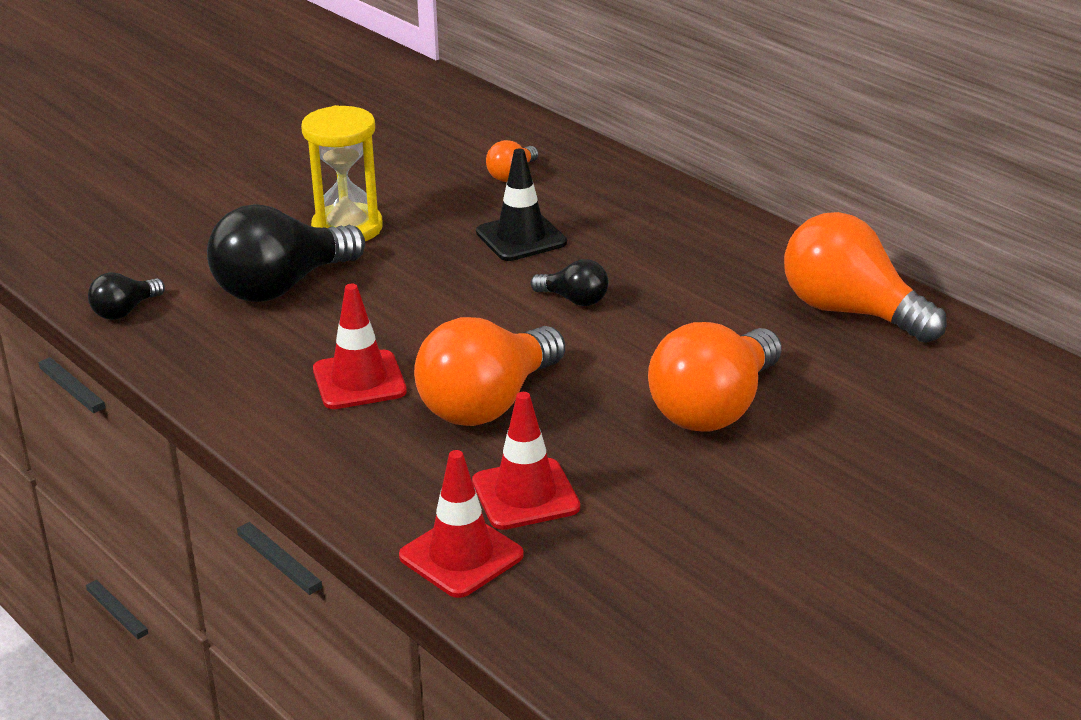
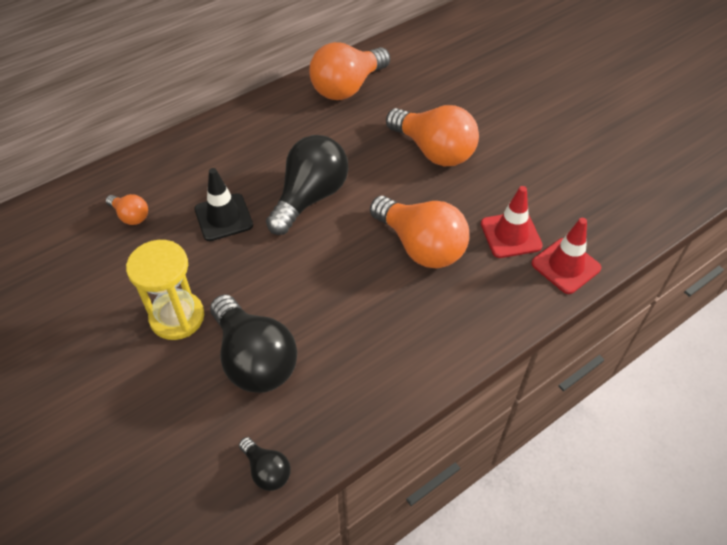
camera: 85 degrees left, 20 degrees up
(359, 381) = (388, 311): red traffic cone -> none
(574, 300) = (310, 197): black light bulb -> black light bulb, size x2.08

